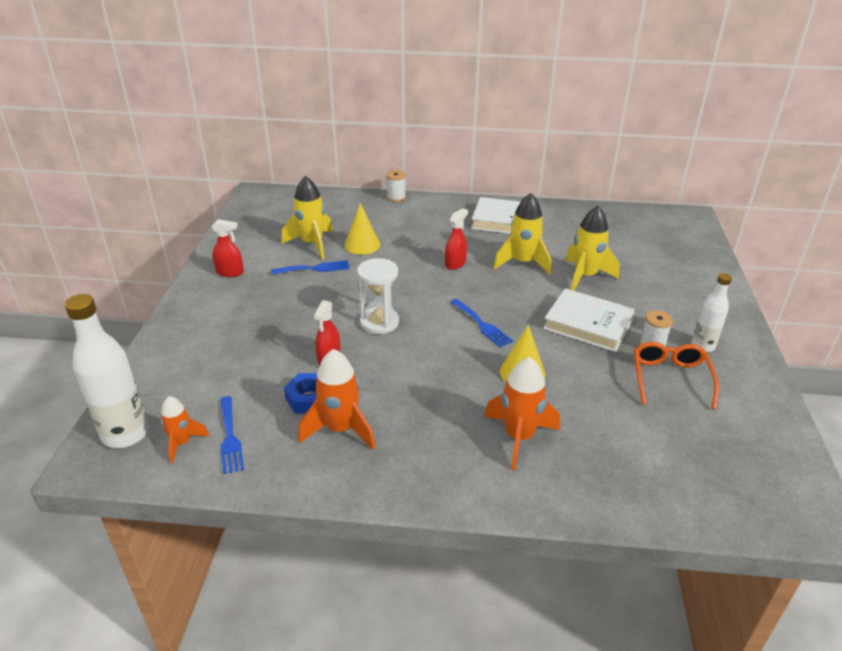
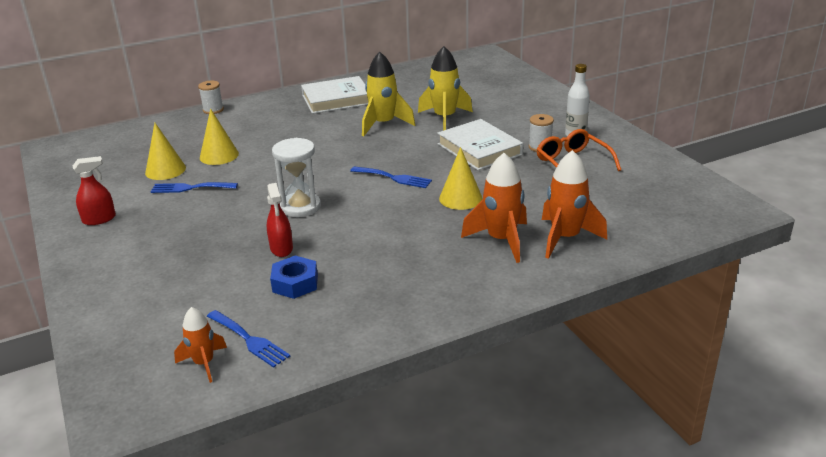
camera: 30 degrees left, 5 degrees down
(125, 434) = (133, 382): white bottle -> none
(312, 244) = (165, 170): yellow rocket -> yellow cone
(314, 268) = (190, 188): blue fork -> blue fork turned 135 degrees counterclockwise
(340, 429) = (348, 293): orange rocket -> orange rocket (565, 238)
(455, 263) = (324, 143): red spray bottle -> none
(588, 324) = (479, 149): white book -> white book turned 60 degrees clockwise

